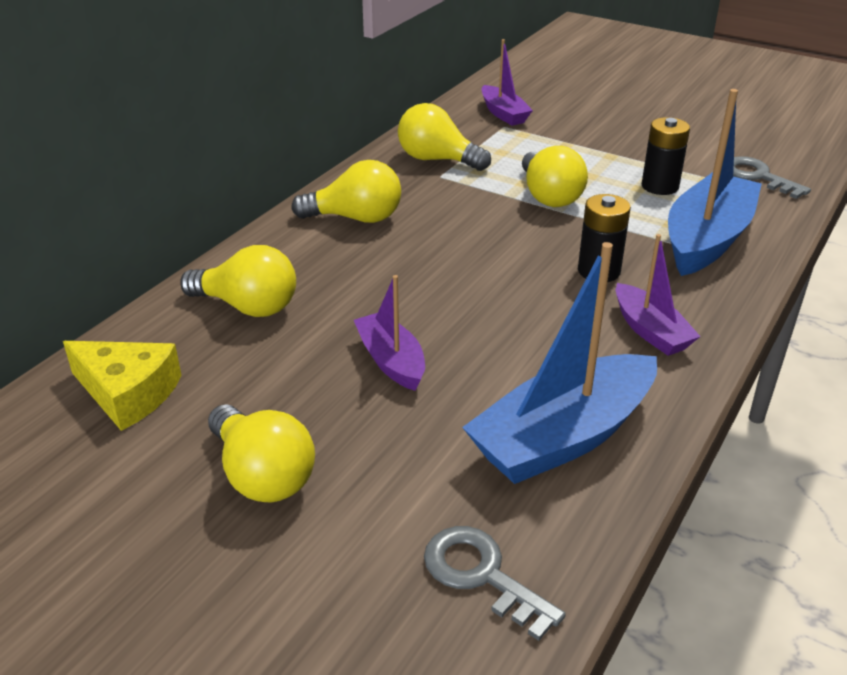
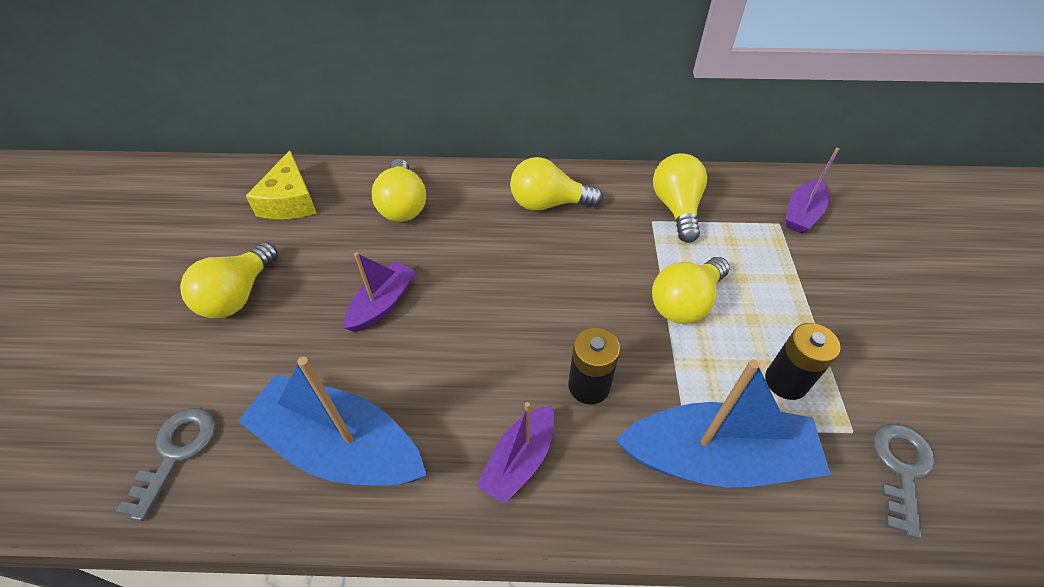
camera: 60 degrees right, 15 degrees up
(356, 218) = (548, 203): yellow light bulb -> yellow light bulb turned 120 degrees clockwise

